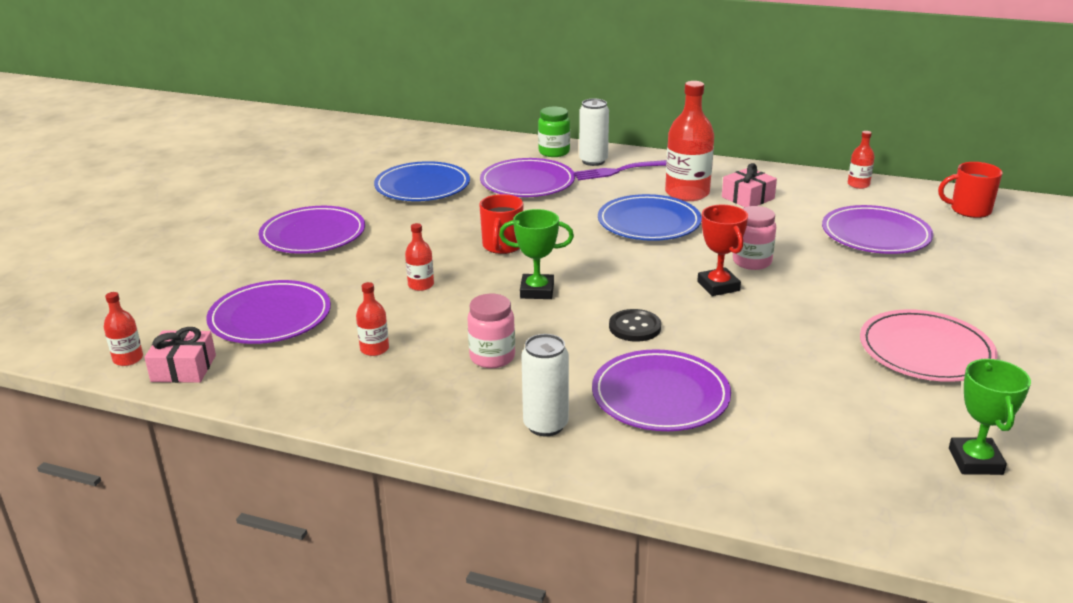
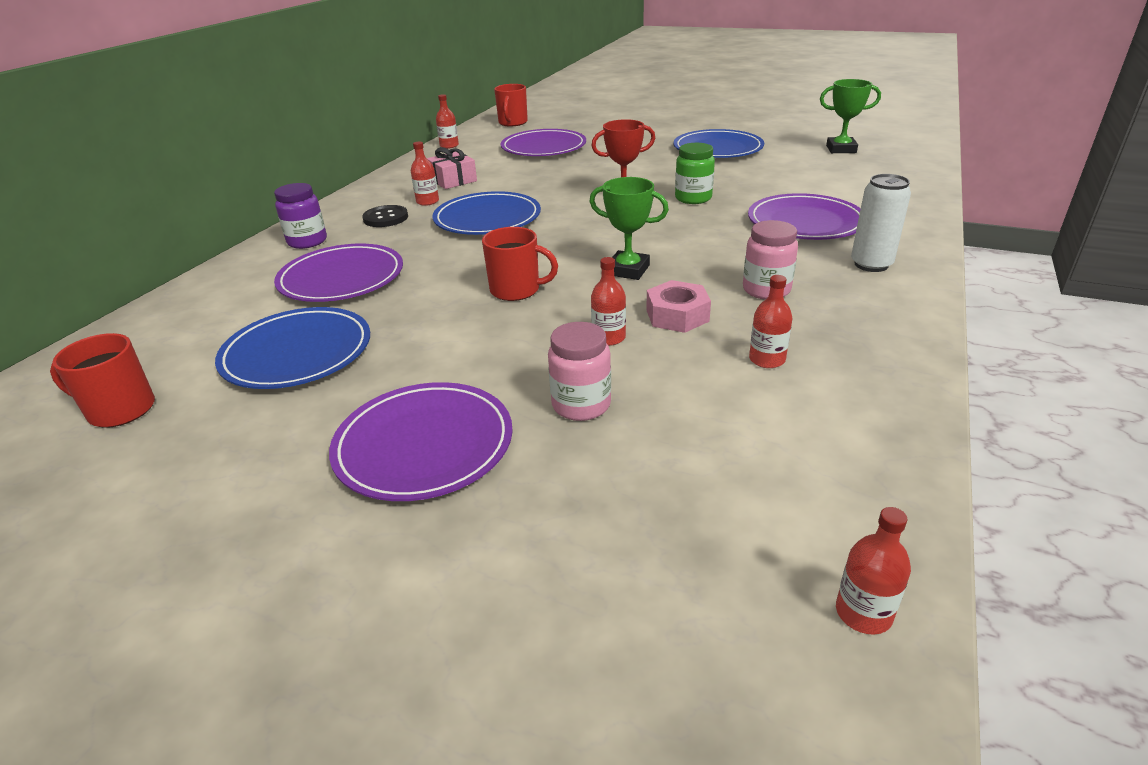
camera: 85 degrees left, 5 degrees up
(183, 368) = (867, 528): pink gift -> none
(270, 317) = (699, 456): purple plate -> none
(373, 155) = (120, 410): none -> red mug
(451, 313) = (677, 315): none -> pink nut
(537, 291) = (628, 270): green trophy -> green trophy turned 75 degrees counterclockwise
(554, 152) = (257, 263): green jar -> green jar (693, 198)
(593, 161) = (307, 241): white can -> purple jar
(619, 171) = (347, 229): purple fork -> none
(634, 327) = (697, 229): black button -> black button (386, 218)
(687, 193) = (427, 201): red bottle -> red bottle, size x0.50
(752, 262) = (581, 185): pink jar -> pink jar (581, 405)
(925, 351) = (717, 149): pink plate -> blue plate

